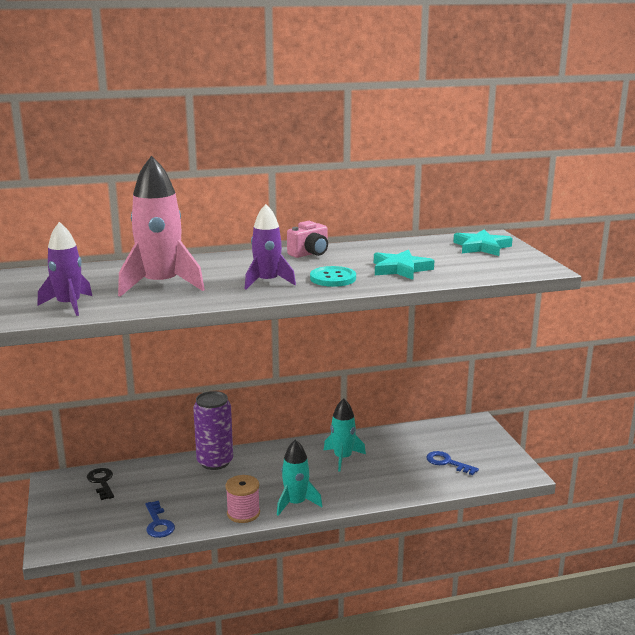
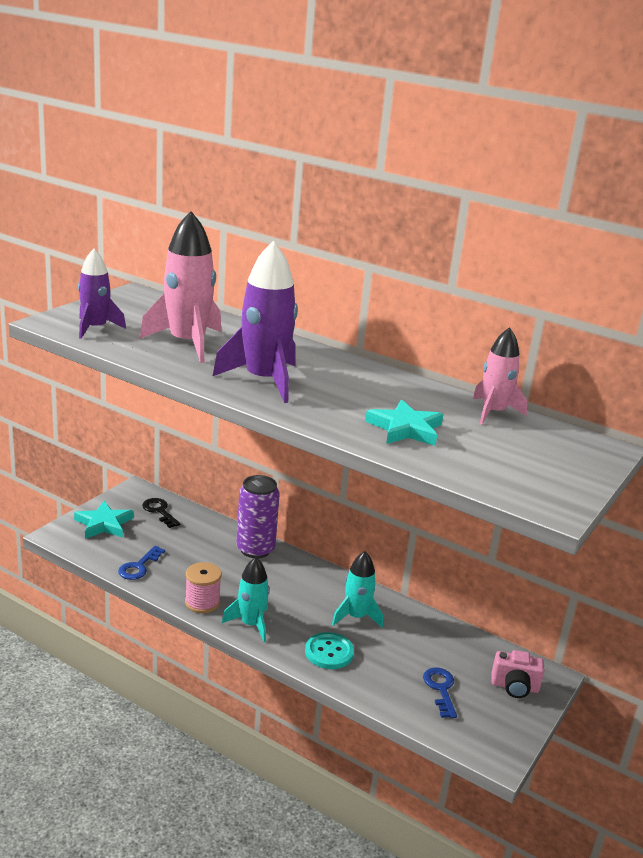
camera: 45 degrees right, 5 degrees up
(101, 482) = (159, 511): black key -> black key turned 60 degrees counterclockwise
(267, 282) = (264, 380): purple rocket -> purple rocket, size x1.60
(310, 254) = (368, 375): pink camera -> pink camera (514, 687)
(333, 278) = (322, 405): turquoise button -> turquoise button (329, 652)
(412, 243) = (493, 412): none -> pink rocket
(481, 247) = (556, 452): turquoise star -> turquoise star (104, 524)

